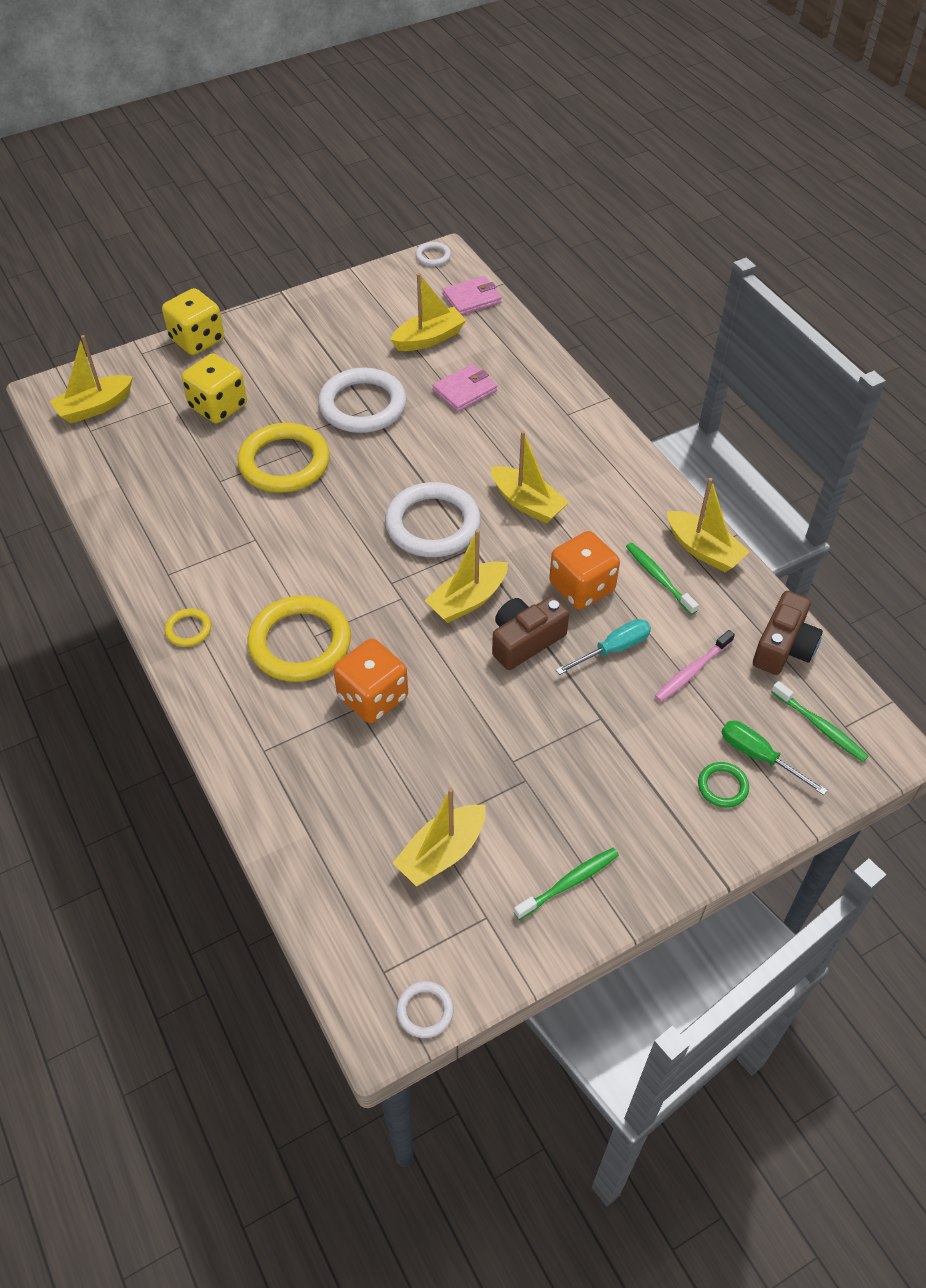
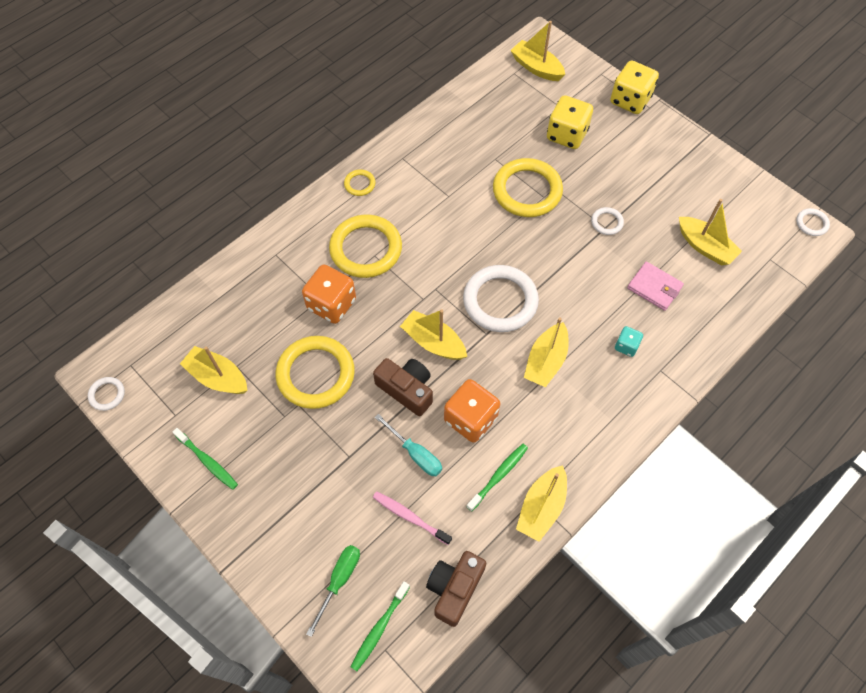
camera: 75 degrees right, 10 degrees up
(362, 405) = (606, 222): white ring -> white ring, size x0.45
(472, 299) = (771, 265): pink wallet -> none
(474, 733) = (316, 374): none -> yellow ring
(530, 432) = (626, 346): none -> turquoise dice
(722, 786) = (306, 556): green ring -> none
(783, 647) = (454, 588): brown camera -> brown camera turned 105 degrees clockwise

